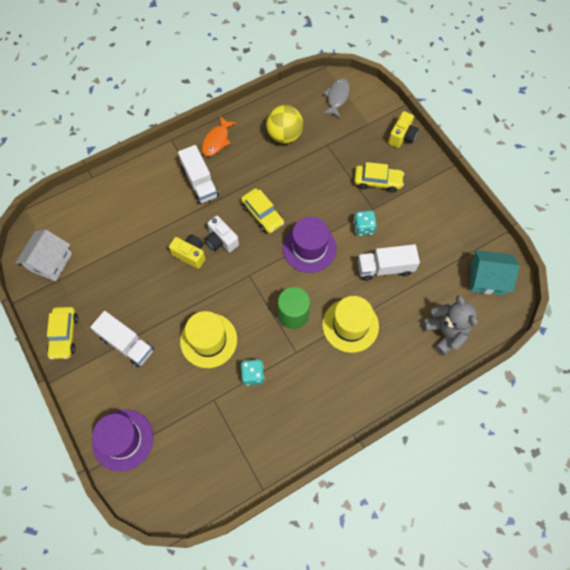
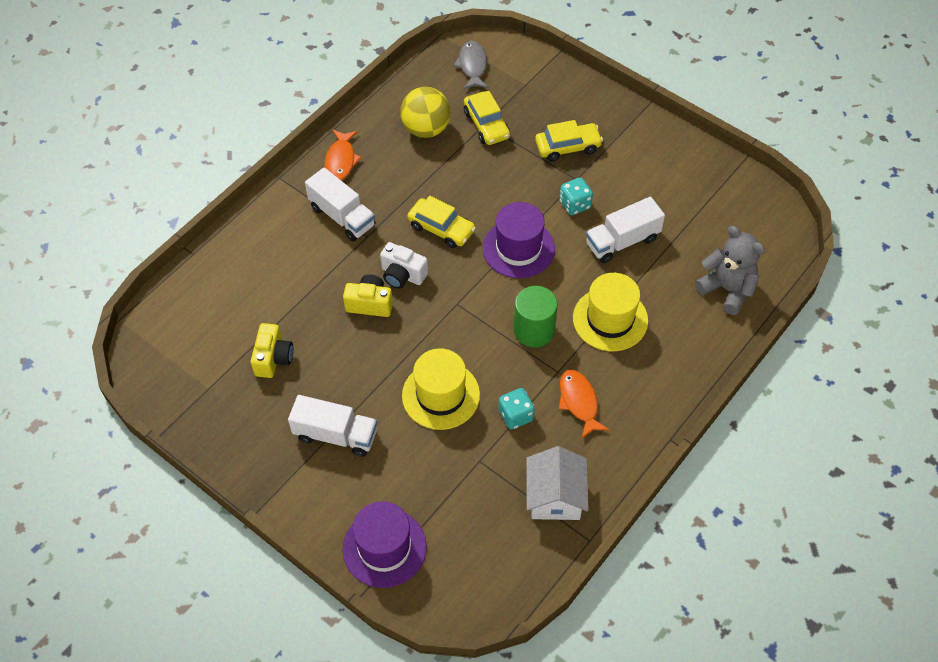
camera: 20 degrees left, 10 degrees down
(50, 262) = (185, 372): white house -> white house (555, 496)
(64, 335) = (247, 453): yellow car -> yellow car (486, 125)
(301, 381) = (579, 402): none -> orange fish
(402, 136) = (574, 87): yellow camera -> yellow camera (273, 358)
(487, 278) = (748, 214): turquoise house -> none

